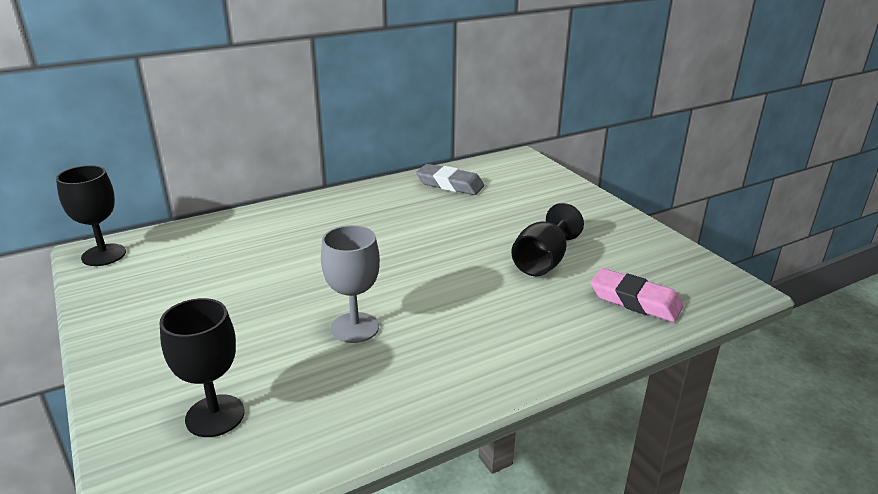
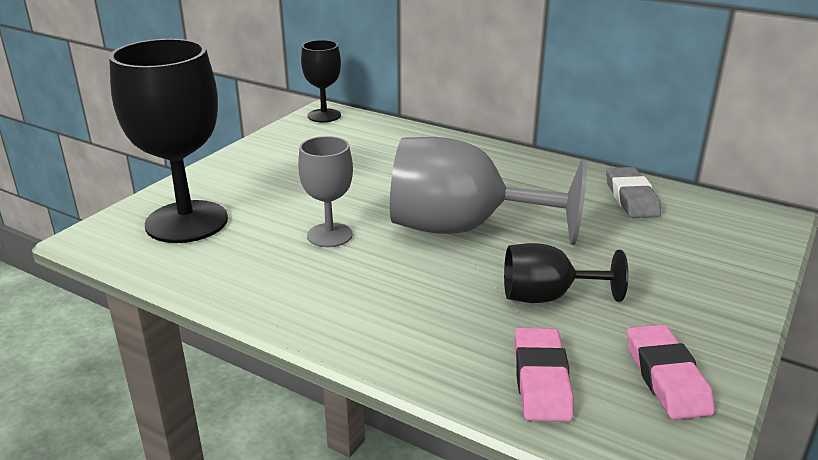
camera: 60 degrees right, 0 degrees up
(215, 416) = (187, 222): black goblet -> black goblet, size x1.83
(418, 260) = (463, 228): none -> grey goblet
(657, 257) = (666, 377): none -> pink eraser

